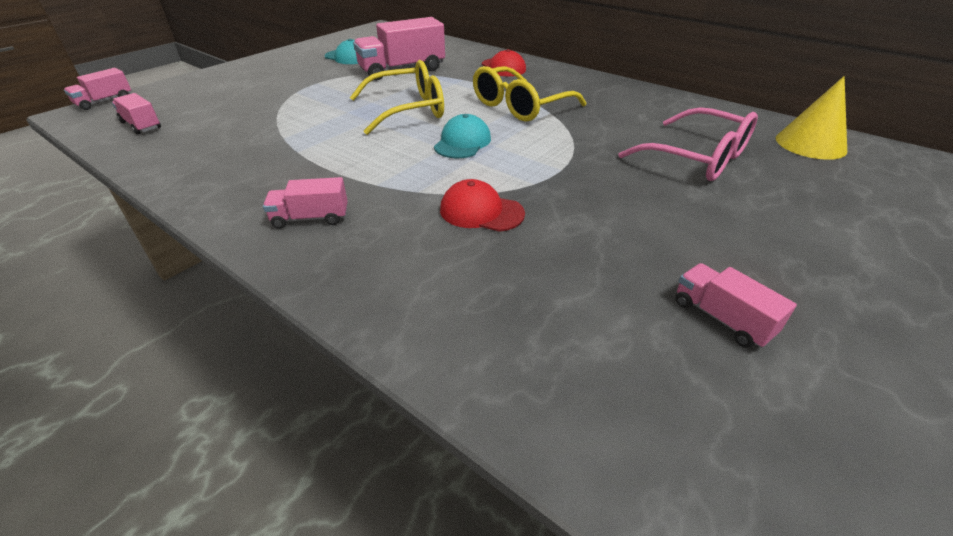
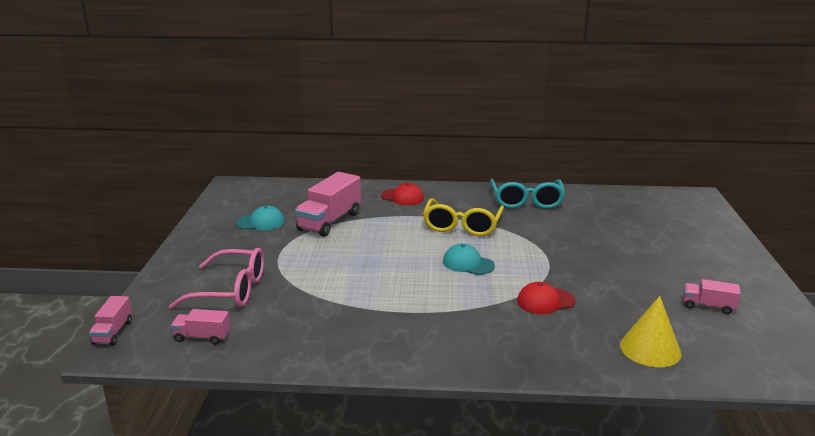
camera: 35 degrees left, 15 degrees down
(310, 218) = (461, 343): pink truck -> none
(407, 110) = (393, 253): yellow glasses -> none
(462, 142) = (468, 263): turquoise cap -> turquoise cap turned 45 degrees counterclockwise
(636, 103) = (526, 201): none -> turquoise glasses
(697, 158) = (604, 229): pink glasses -> pink glasses (230, 290)
(810, 144) = (643, 201): yellow cone -> yellow cone (650, 349)

